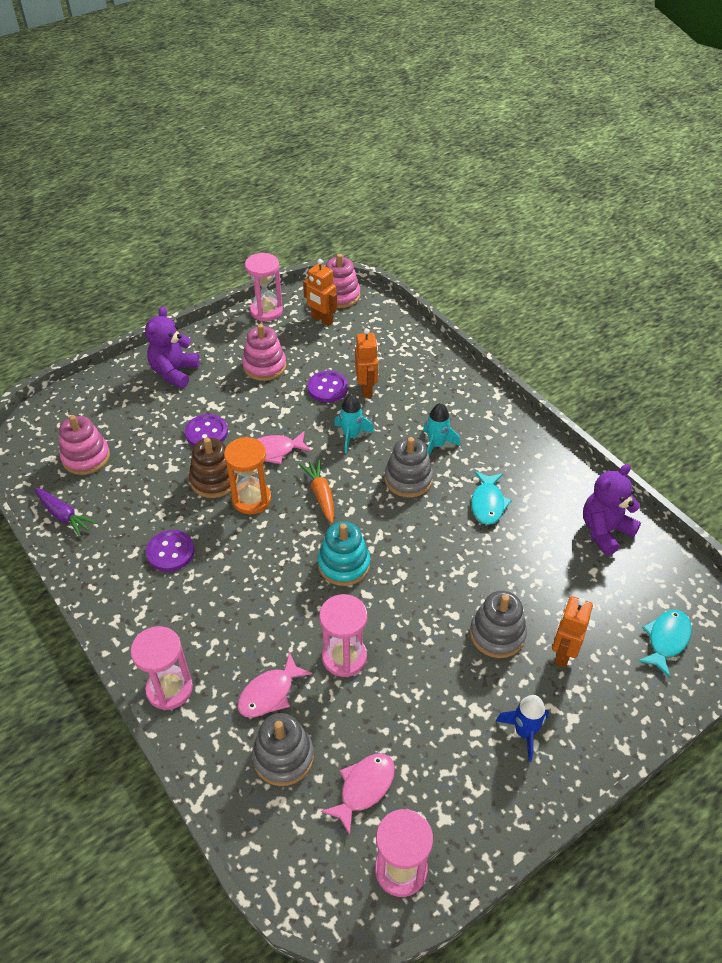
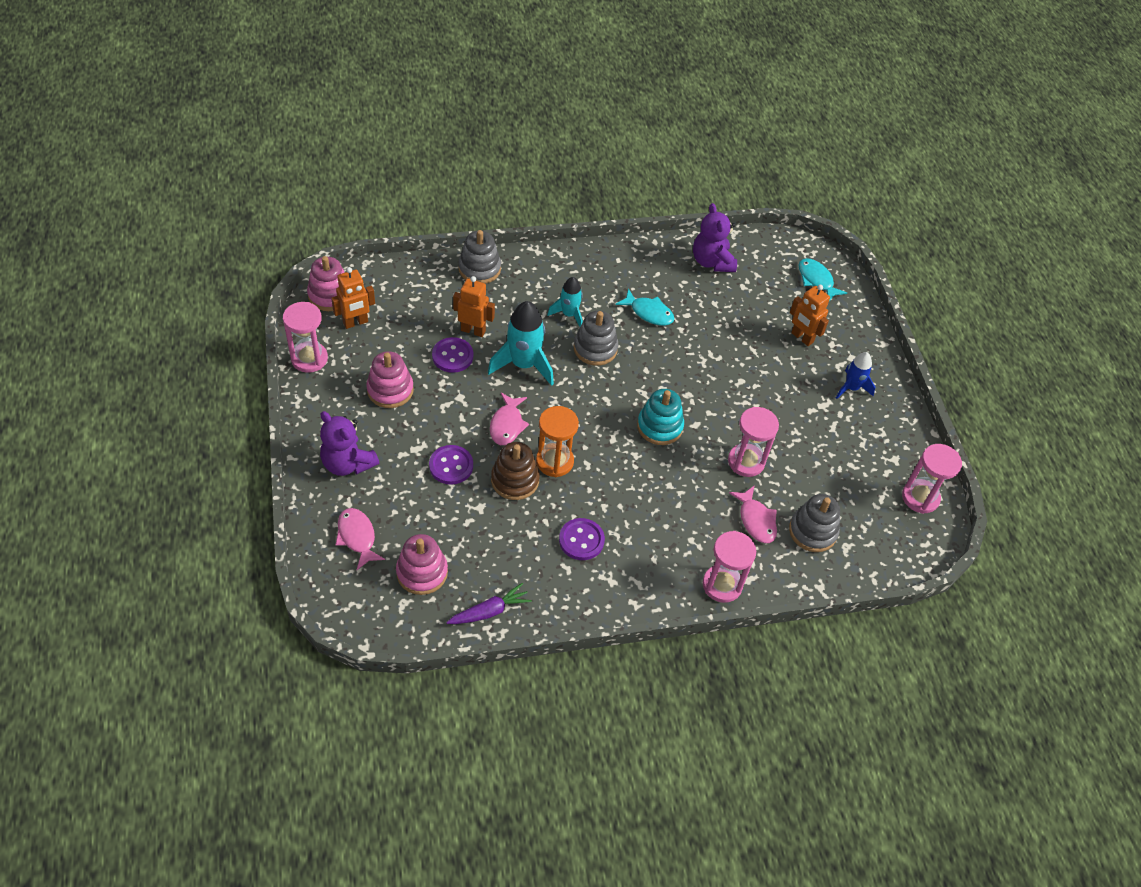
camera: 70 degrees left, 5 degrees up
(321, 495) = (578, 412): orange carrot -> none
(351, 436) = (523, 364): turquoise rocket -> turquoise rocket, size x1.66
(364, 788) = (856, 493): pink fish -> pink fish (357, 537)
(497, 634) = (769, 364): grey stacking toy -> grey stacking toy (479, 269)

